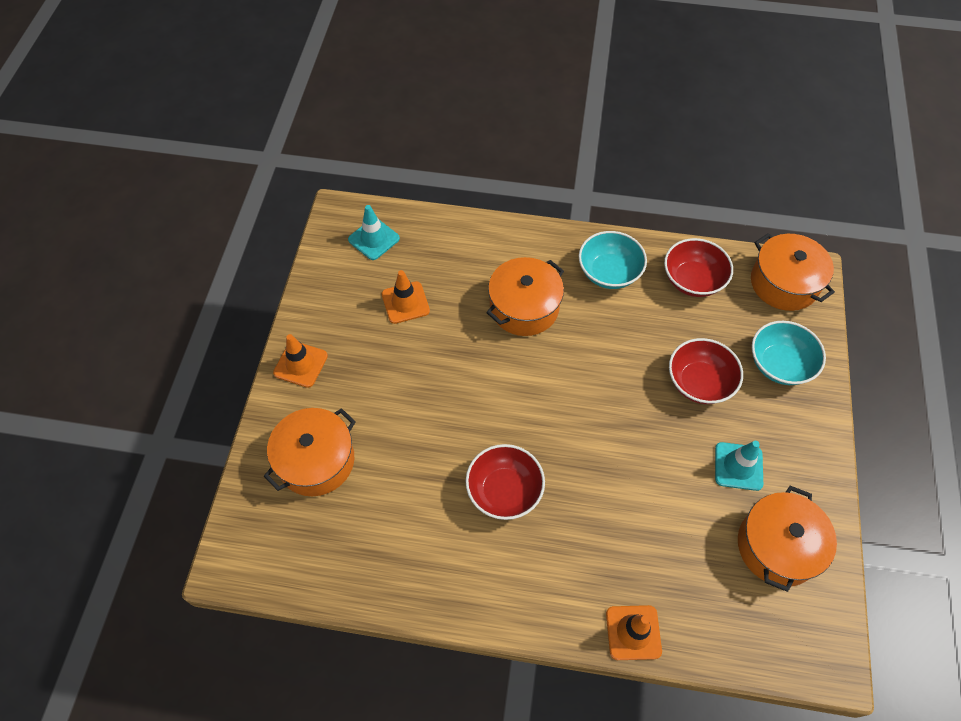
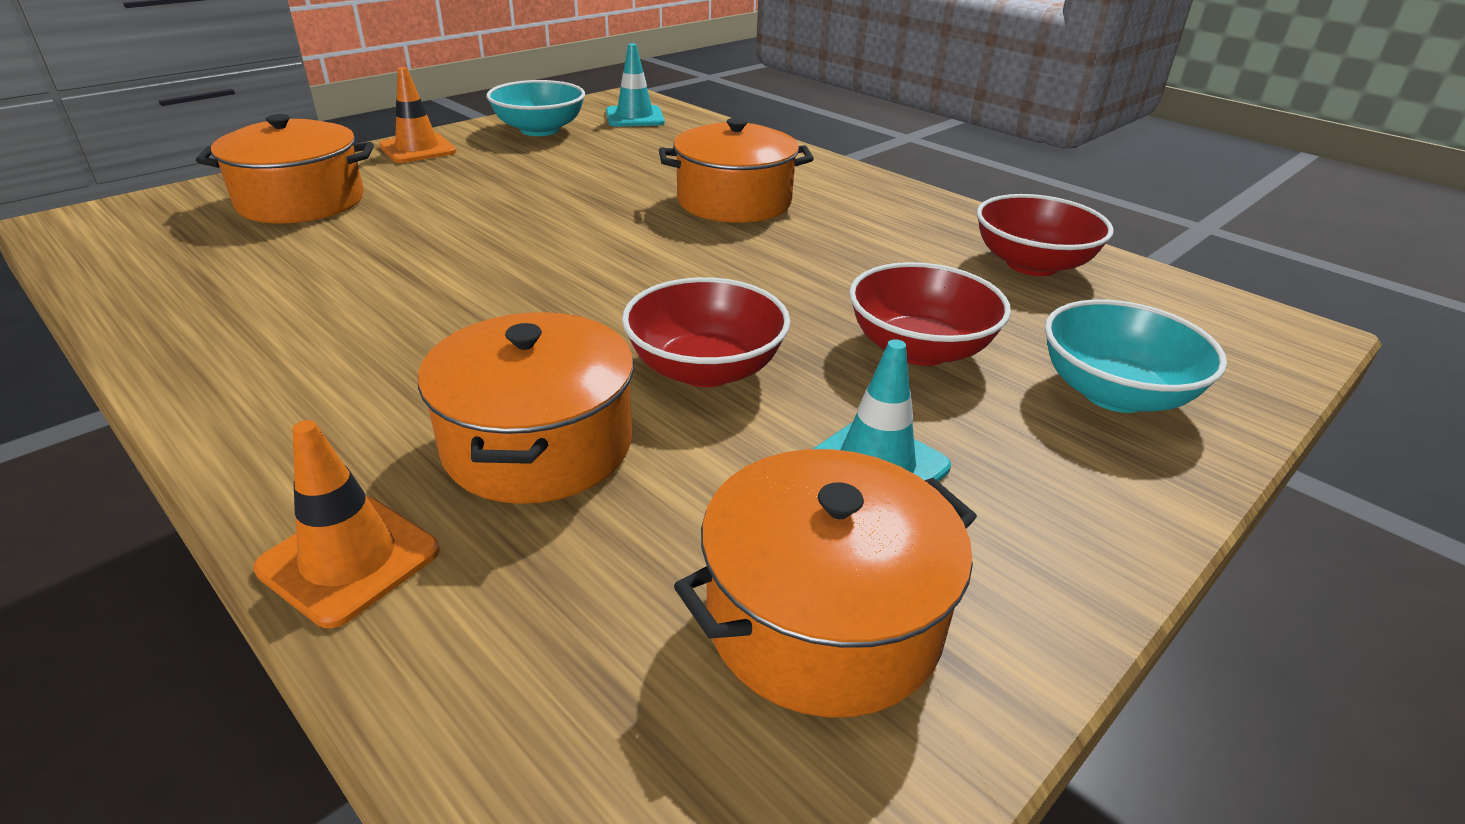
camera: 35 degrees right, 25 degrees down
(405, 302) = (597, 155): orange traffic cone -> none
(504, 491) = (450, 310): red bowl -> red bowl (705, 369)
(609, 272) = (898, 218): turquoise bowl -> turquoise bowl (540, 130)
(784, 283) = (1216, 322): orange pot -> orange pot (538, 444)

